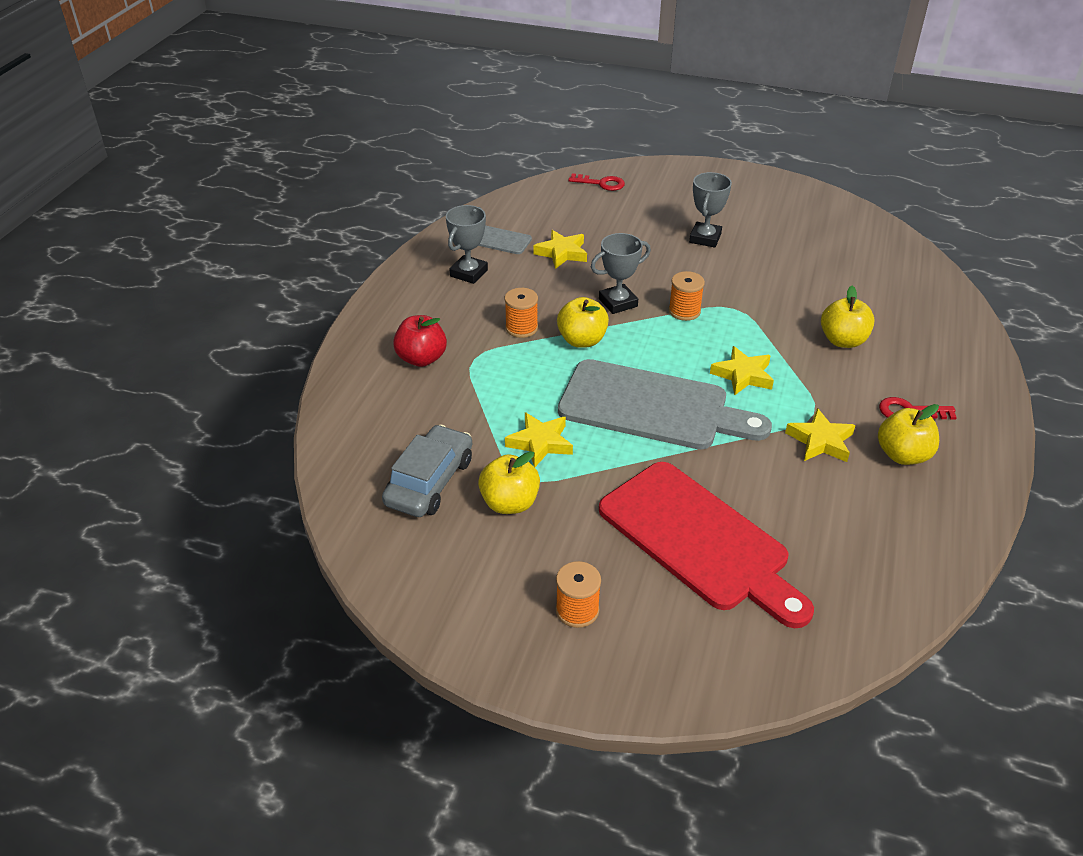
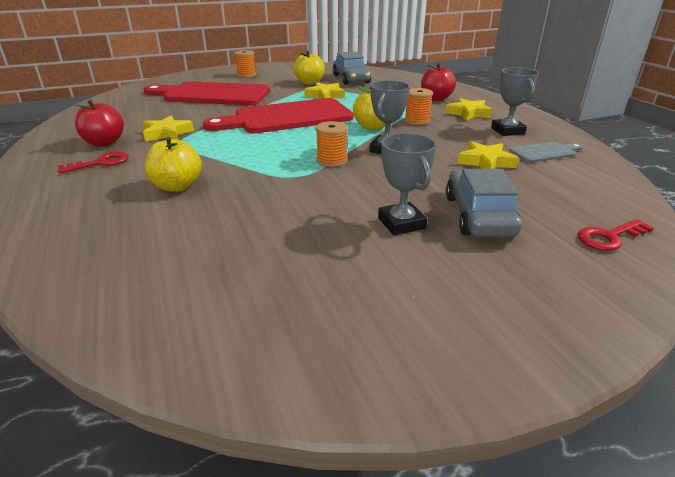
camera: 140 degrees right, 10 degrees down
(649, 222) = (478, 215): none -> grey car
(652, 407) = (287, 117): grey cutting board -> red cutting board
(743, 375) = (245, 144): yellow star -> yellow star (468, 113)
(902, 455) = (104, 143): yellow apple -> red apple

